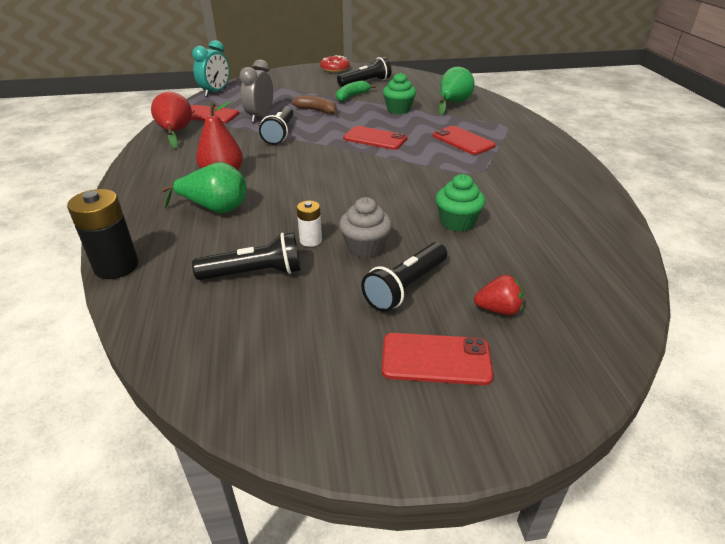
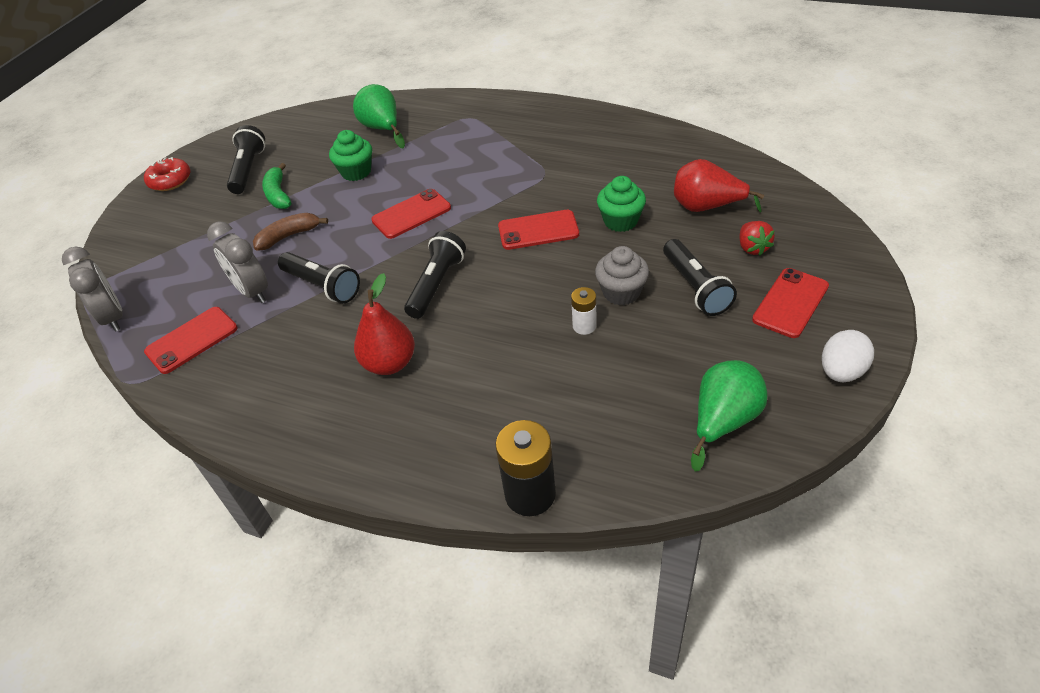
camera: 55 degrees left, 10 degrees up
(175, 132) = (216, 387): red pear -> red pear (706, 207)
(215, 92) = (113, 317): turquoise clock -> grey clock
(215, 209) = (466, 386): green pear -> green pear (723, 421)
(255, 273) = (614, 381): black flashlight -> black flashlight (437, 284)
(353, 429) = (841, 371): none -> white egg
(463, 141) = (475, 157): red phone -> red phone (538, 230)
(498, 309) = (752, 248): red strawberry -> red strawberry turned 135 degrees clockwise

